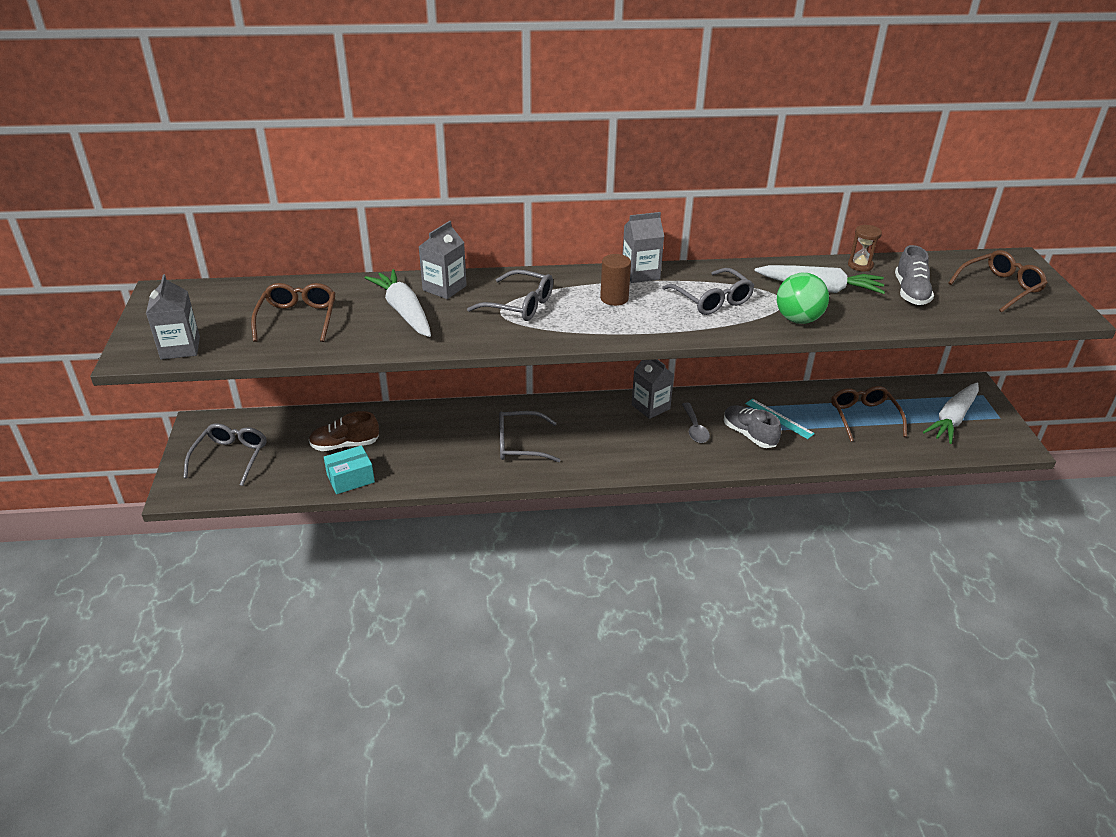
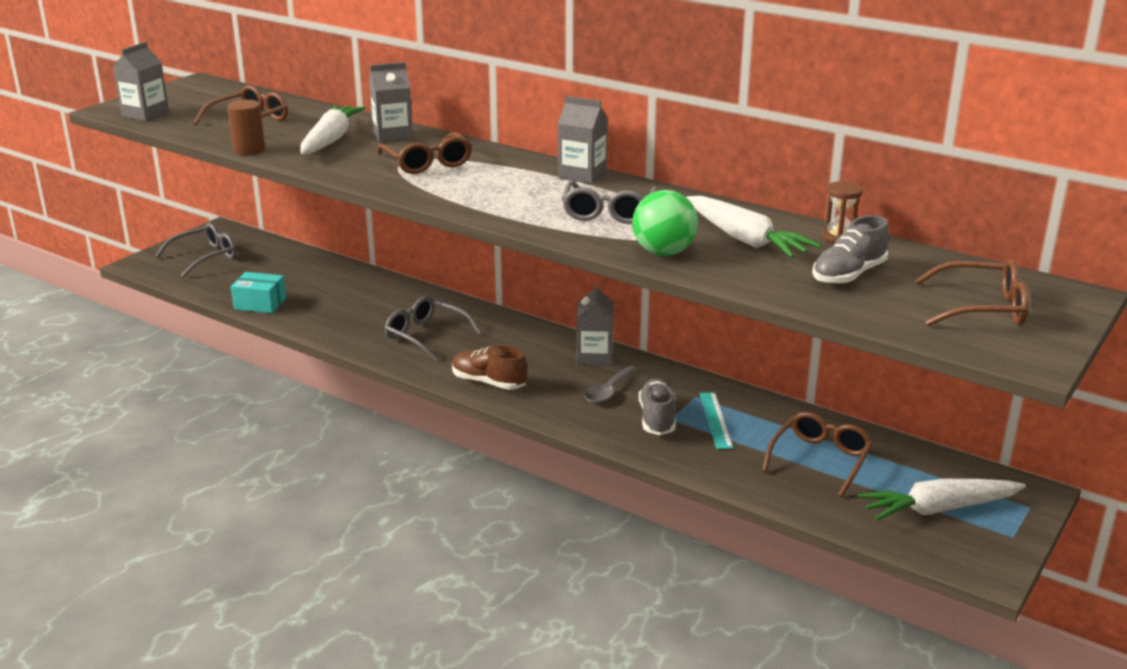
camera: 40 degrees right, 10 degrees down
(345, 445) = (293, 281): brown shoe -> brown shoe (489, 382)
(519, 305) = (427, 163): grey glasses -> brown glasses
(614, 298) = (518, 183): brown cylinder -> brown cylinder (249, 150)

